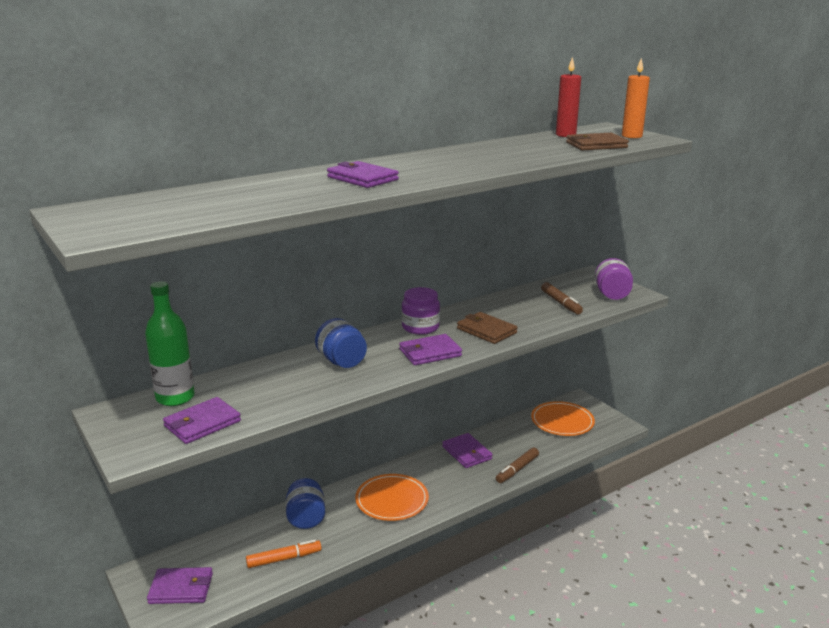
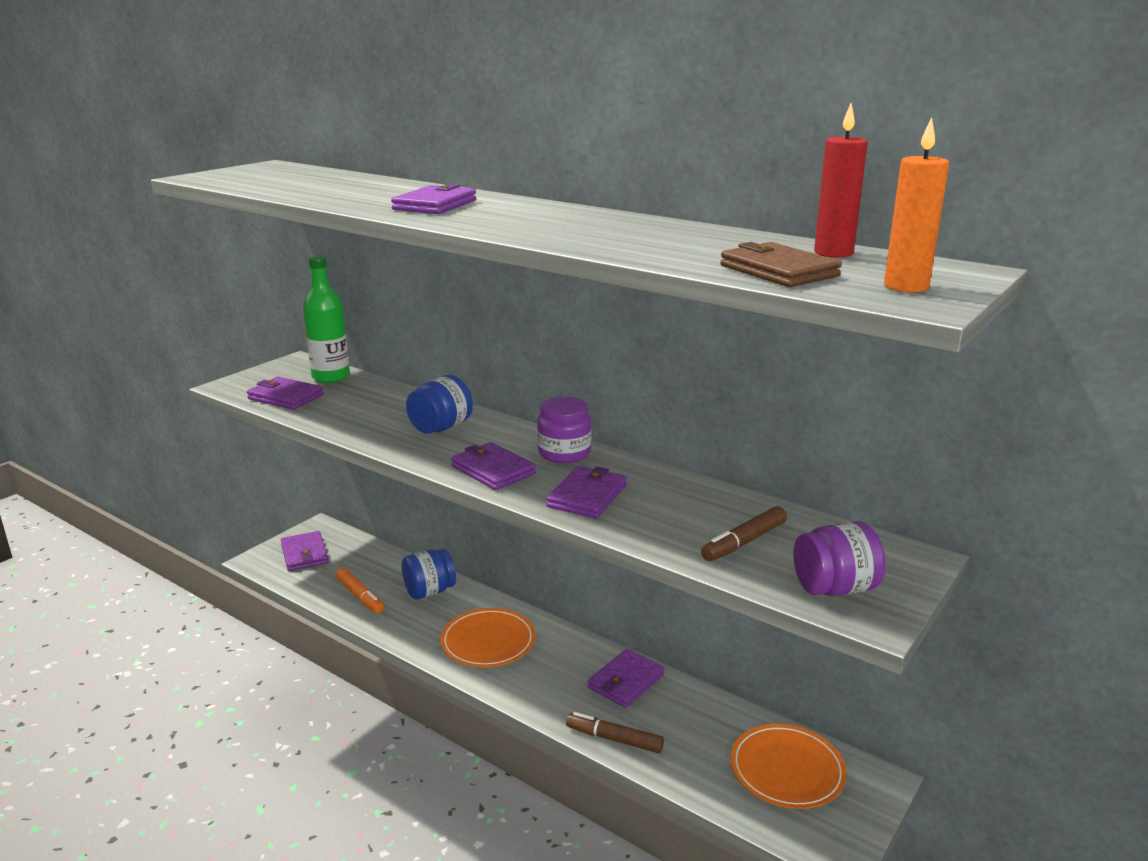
camera: 70 degrees right, 0 degrees up
(486, 331) = (587, 496): brown wallet -> purple wallet

